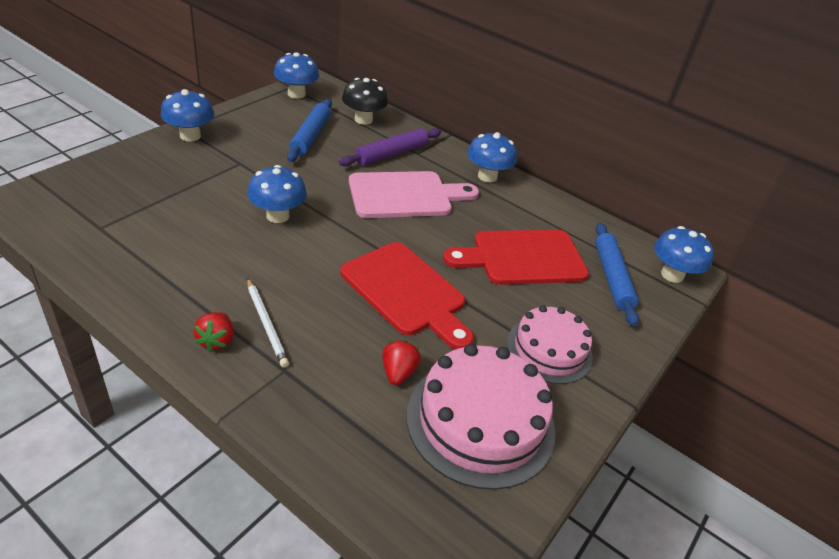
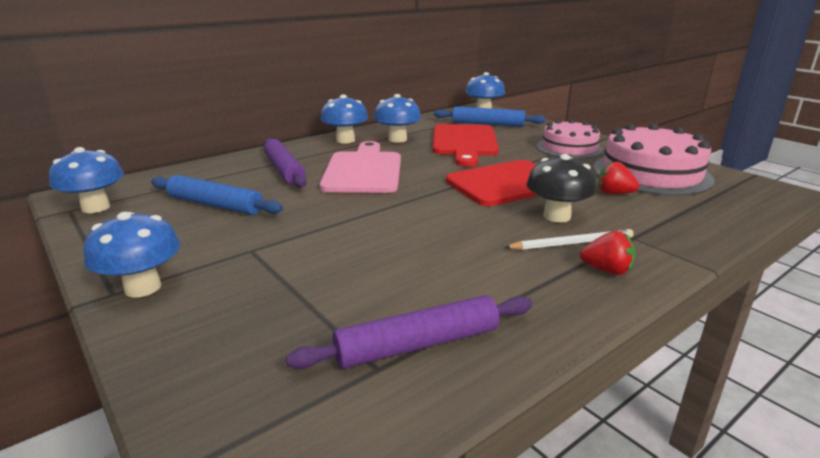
camera: 70 degrees left, 15 degrees down
(121, 241) = (417, 344): none -> purple rolling pin
(277, 216) = (382, 231): blue mushroom -> blue mushroom (397, 139)
(363, 120) = (201, 176): black mushroom -> black mushroom (556, 216)

